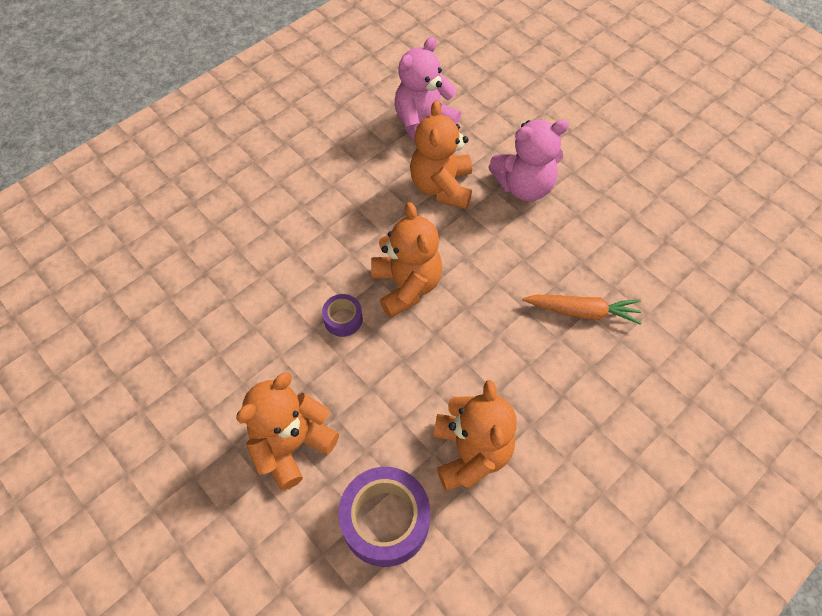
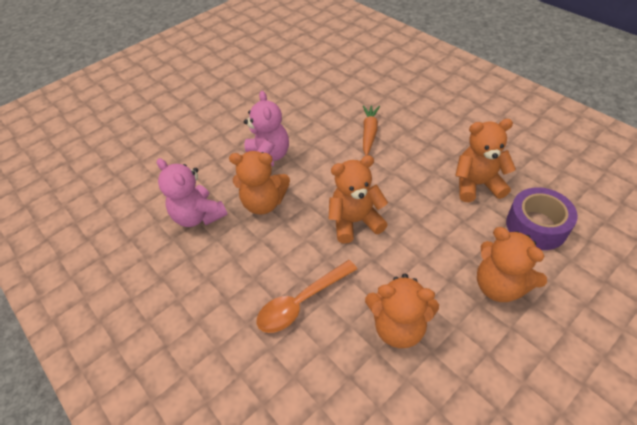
camera: 85 degrees left, 10 degrees down
(252, 323) = (398, 326): none -> orange teddy bear
(296, 230) = (302, 302): none -> orange spoon
(343, 319) = (388, 260): purple tape -> none

